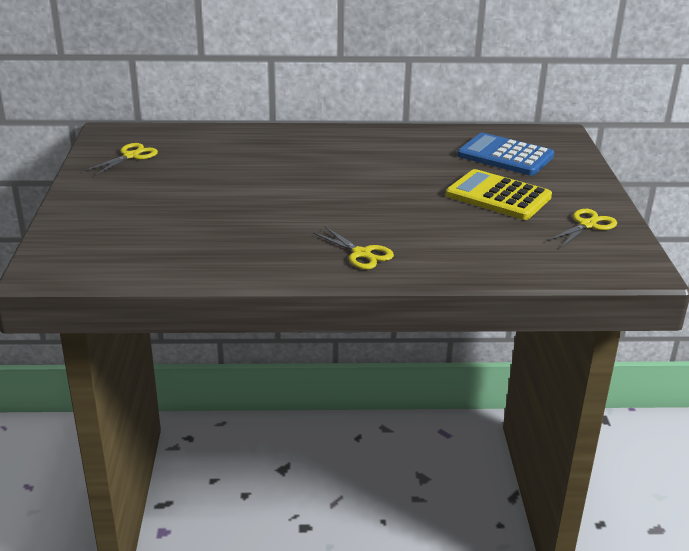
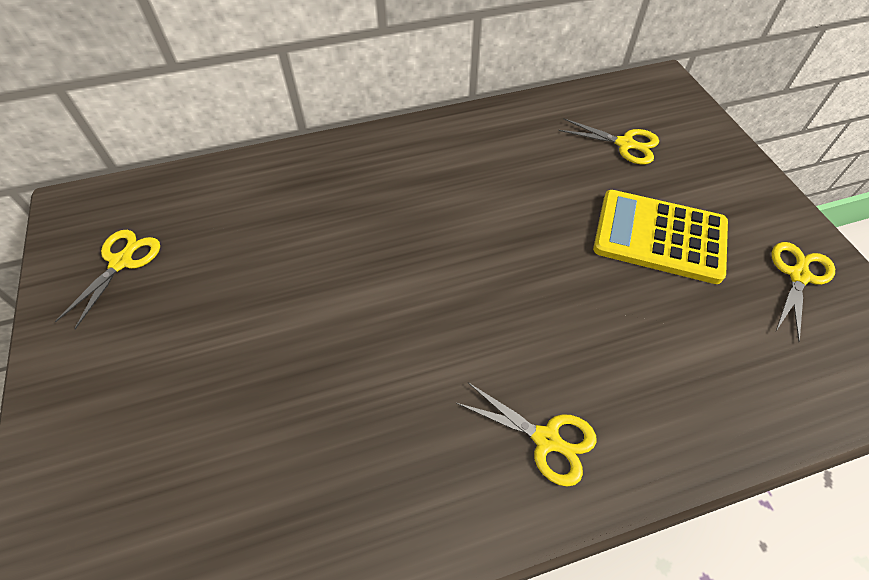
camera: 15 degrees left, 25 degrees up
(505, 156) = (625, 144): blue calculator -> yellow scissors

